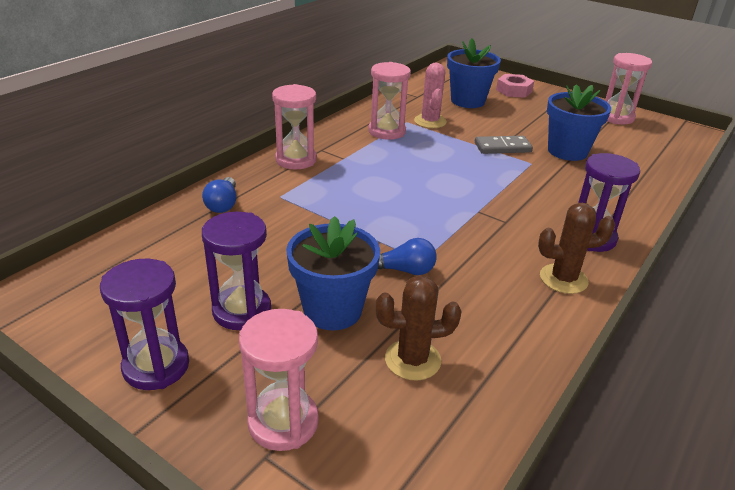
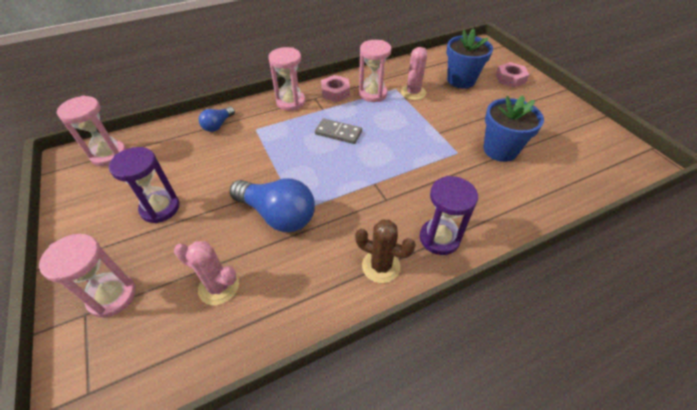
camera: 30 degrees right, 15 degrees up
(156, 366) = (88, 228): purple hourglass -> none
(332, 310) = (208, 228): blue flower pot -> none
(341, 139) = (335, 92): none -> pink nut
(404, 270) = (278, 215): blue light bulb -> blue light bulb, size x1.88
(412, 360) = (219, 287): brown cactus -> pink cactus
(502, 147) = (448, 131): grey domino -> grey domino (338, 133)
(616, 117) = (581, 127): pink hourglass -> pink hourglass (109, 155)

